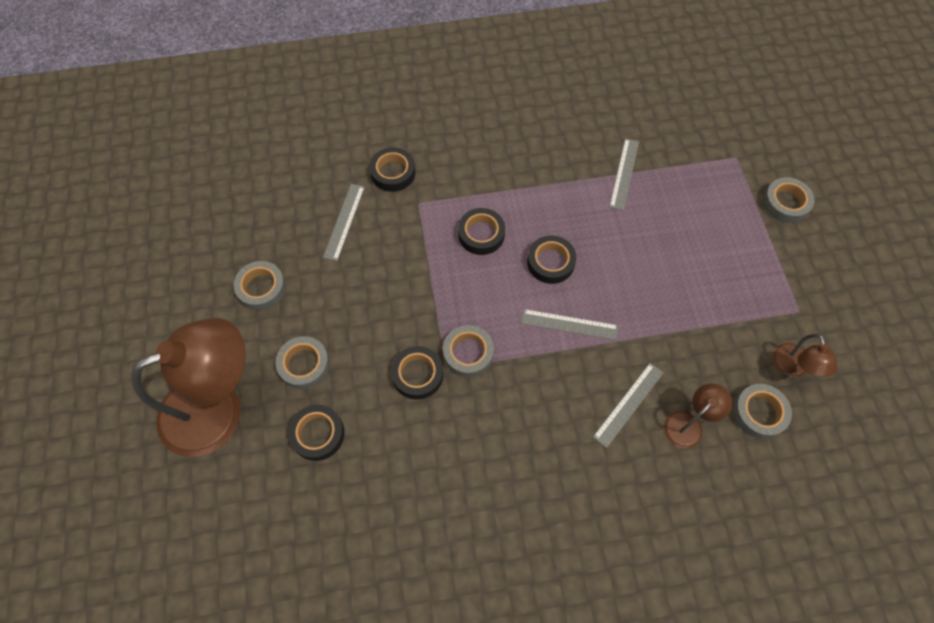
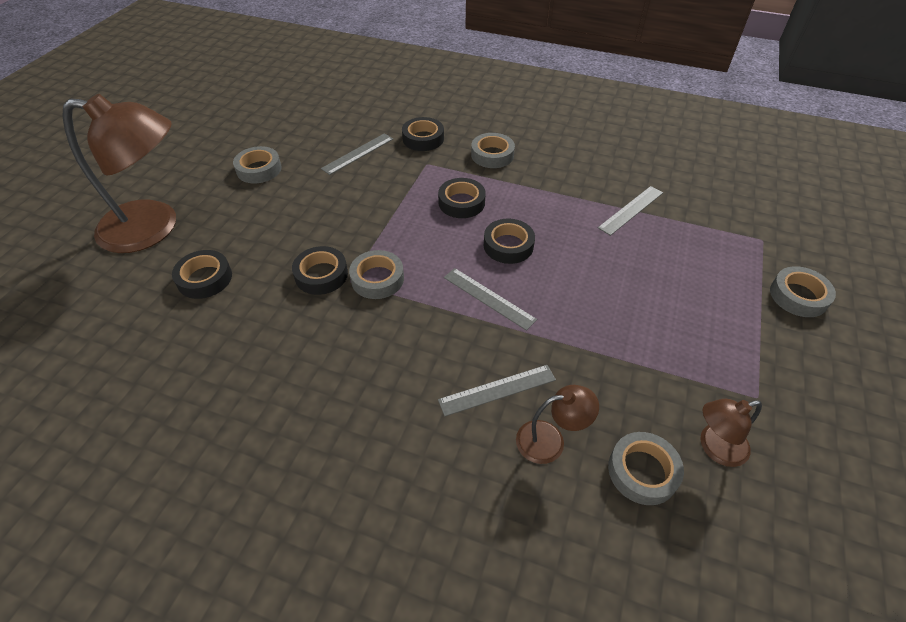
camera: 30 degrees right, 15 degrees down
(304, 365) = (241, 228): grey tape -> grey tape (492, 155)
(792, 368) = (715, 447): brown lamp -> brown lamp turned 45 degrees clockwise

